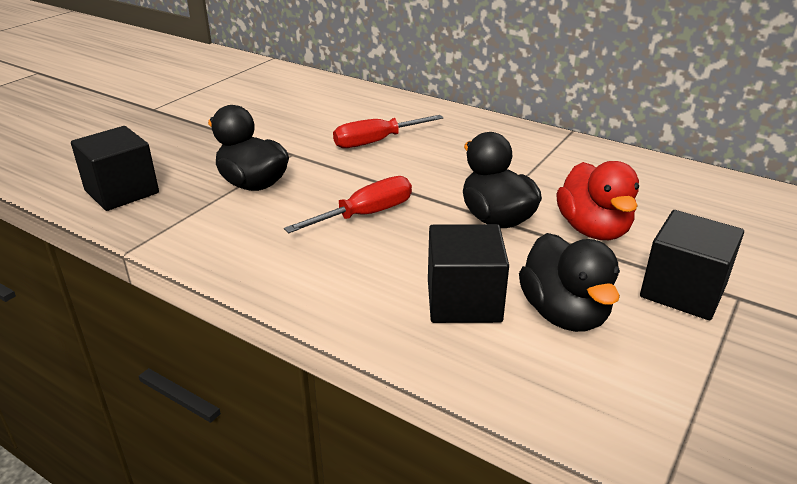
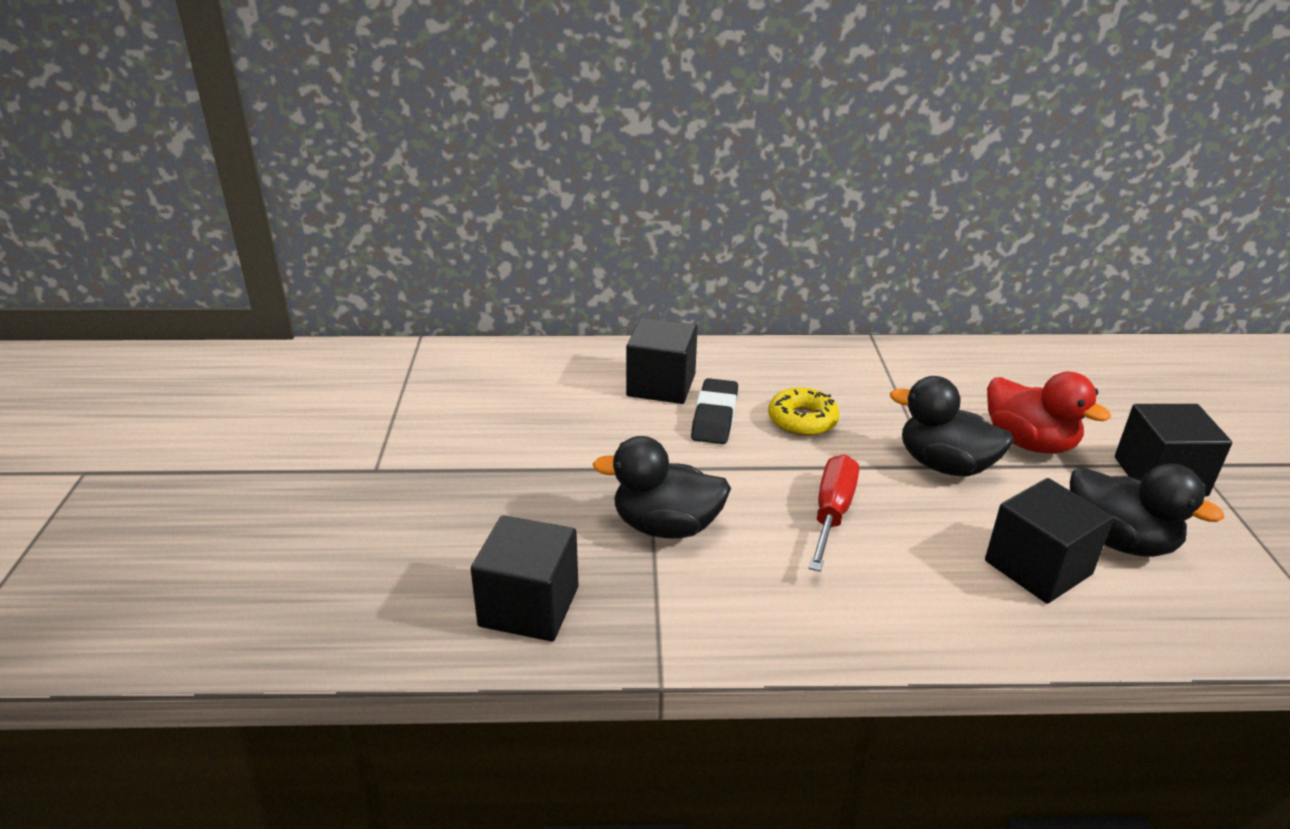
camera: 35 degrees left, 0 degrees up
(370, 116) = (661, 385): none -> black cube
(376, 142) = (714, 417): red screwdriver -> black eraser
(433, 161) = (802, 420): none -> yellow donut

